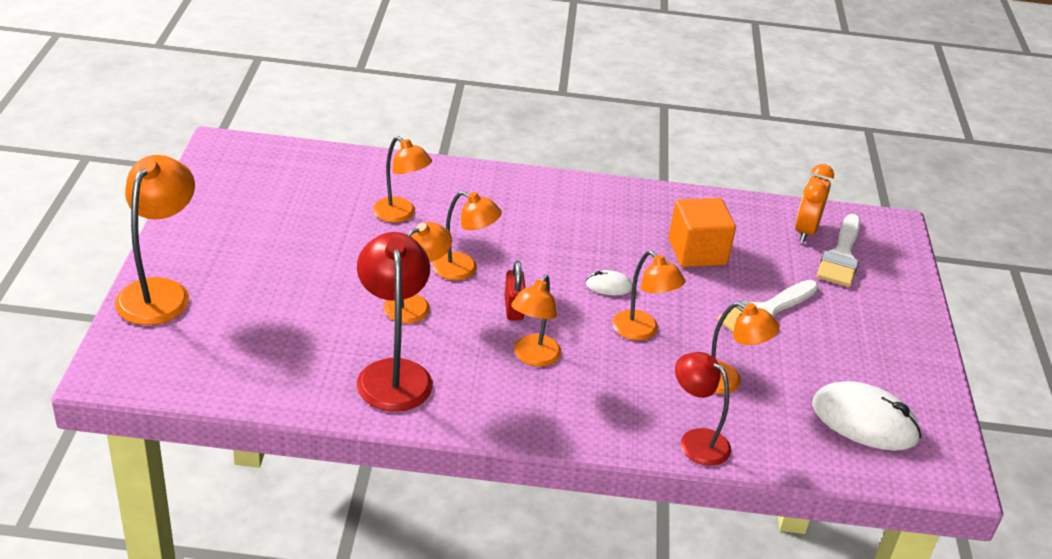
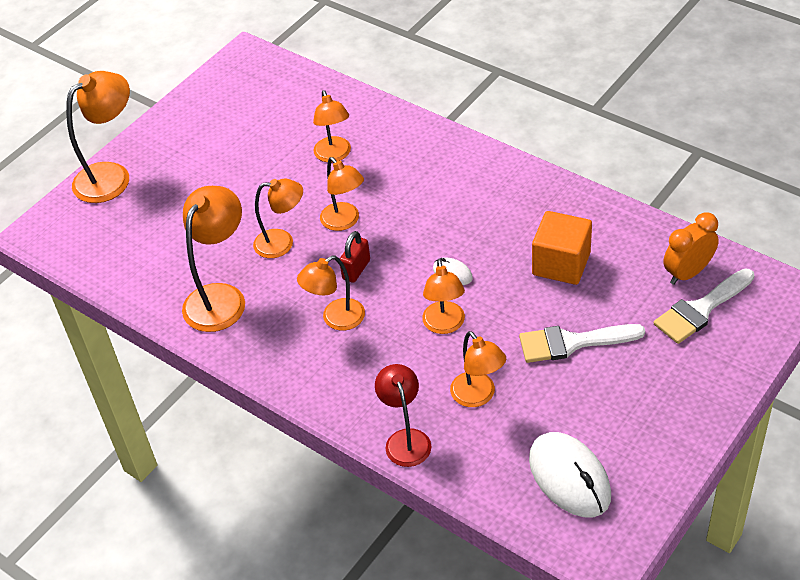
camera: 40 degrees right, 10 degrees up
(393, 373) = (220, 297): red lamp -> orange lamp

